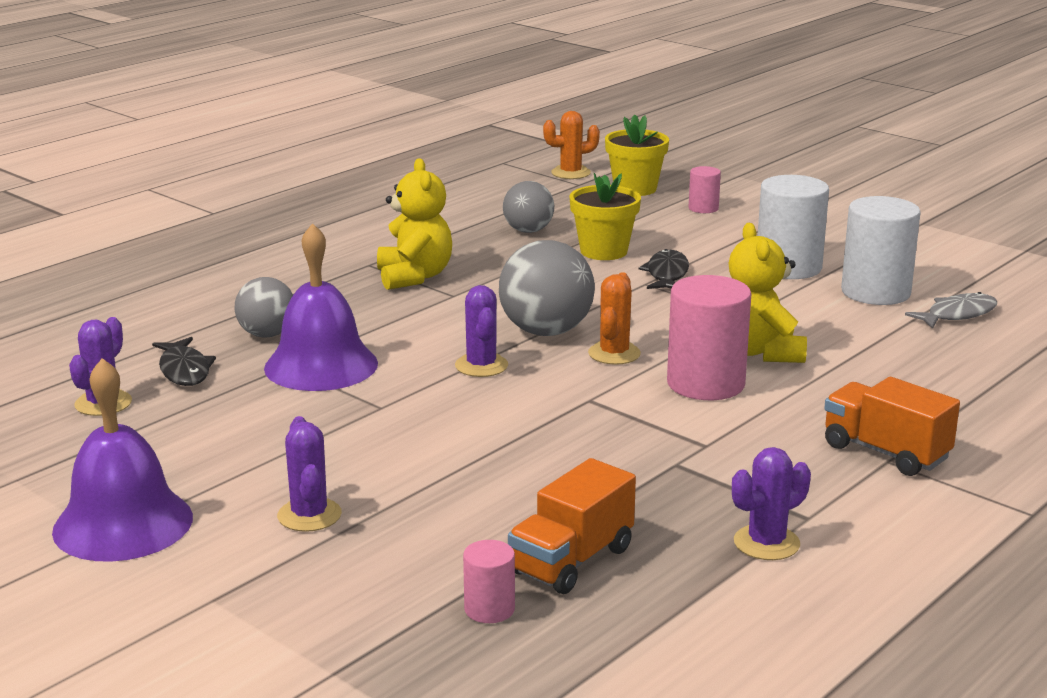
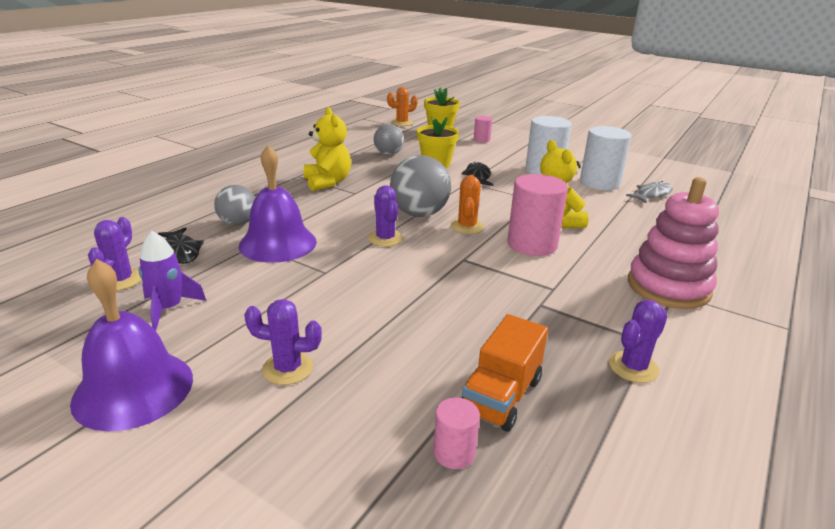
camera: 10 degrees left, 5 degrees up
(166, 441) = (169, 308): none -> purple rocket
(309, 515) = (288, 368): purple cactus -> purple cactus turned 60 degrees counterclockwise
(885, 452) = (668, 287): orange truck -> pink stacking toy

